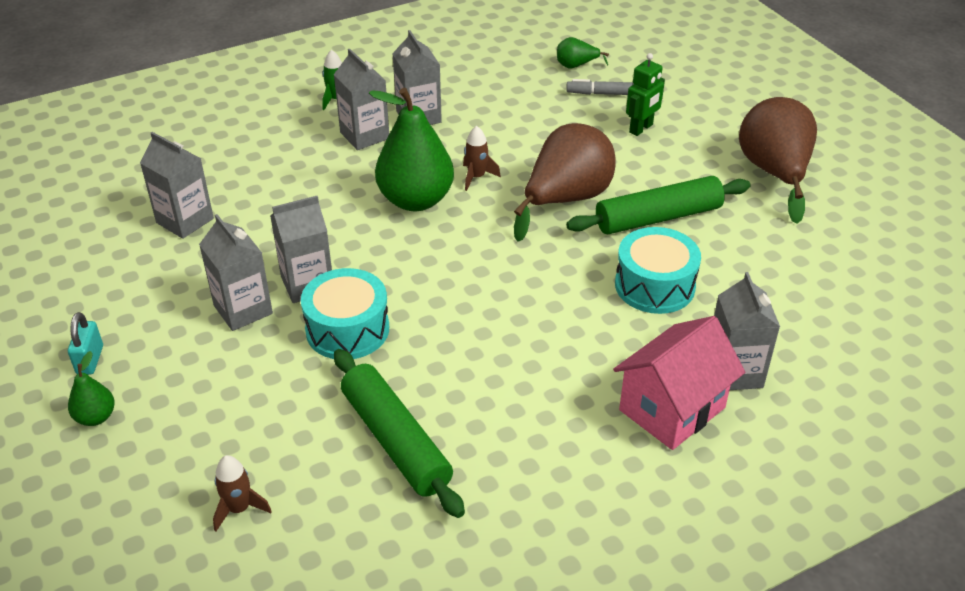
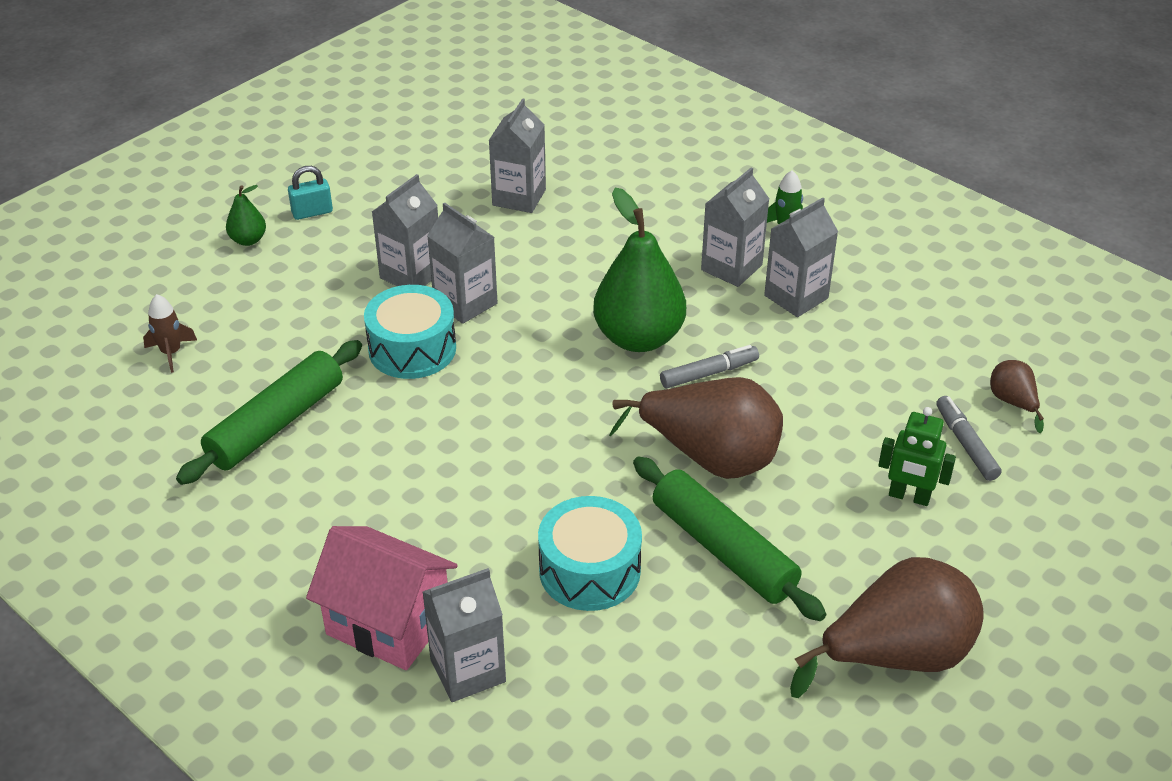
camera: 70 degrees right, 0 degrees up
(476, 177) = (709, 373): brown rocket -> grey marker
(576, 66) = (1013, 403): green pear -> brown pear

